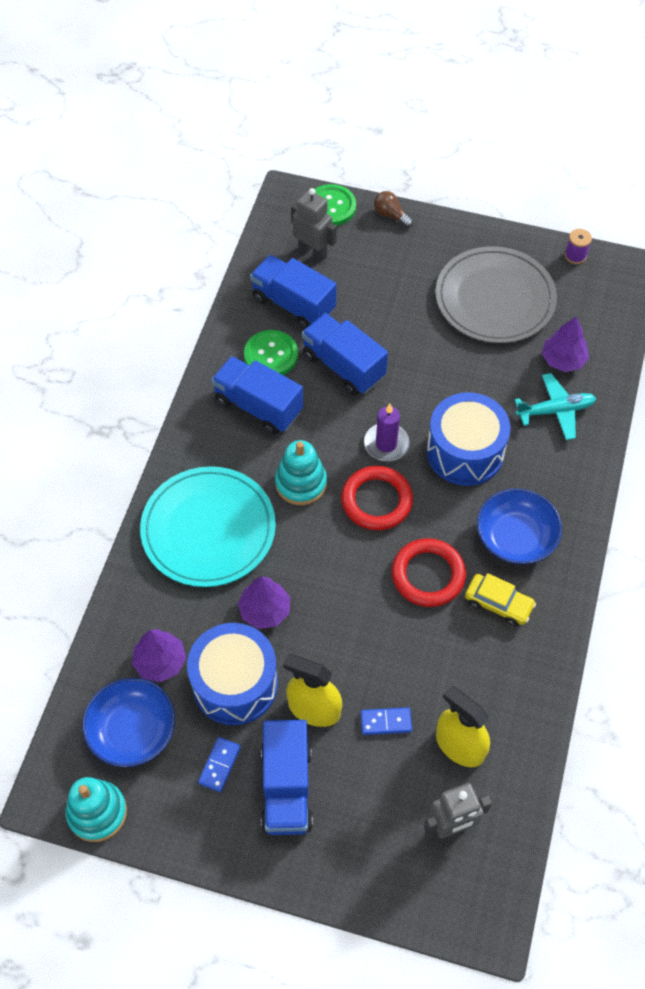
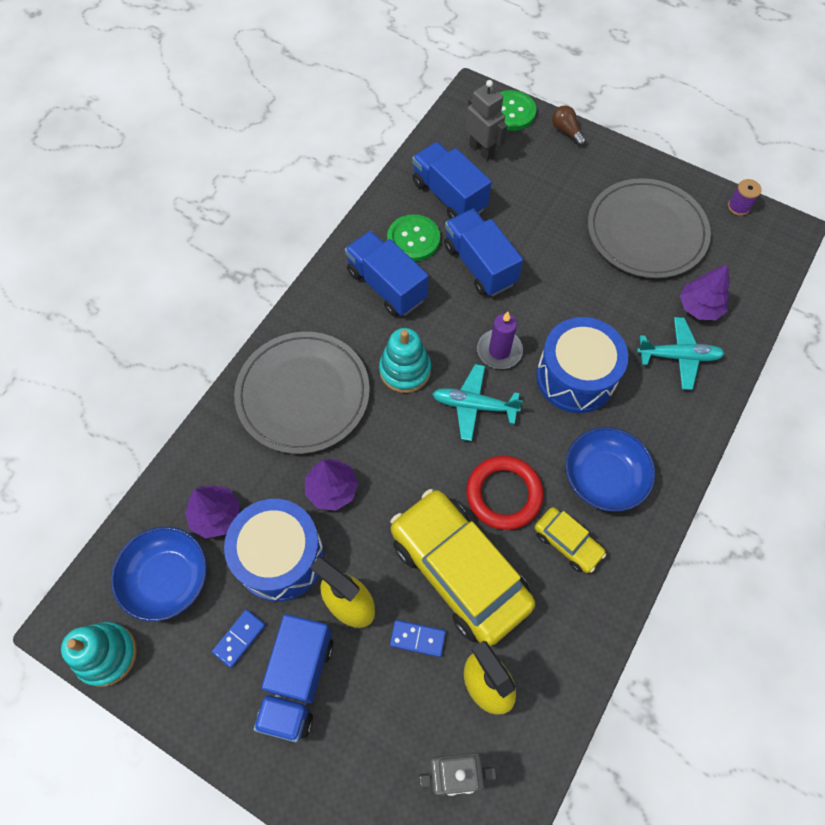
camera: 15 degrees right, 5 degrees up
(208, 529) = (303, 394): turquoise plate -> grey plate
(376, 501) = (474, 405): red ring -> turquoise plane
(406, 653) = (459, 571): none -> yellow car

